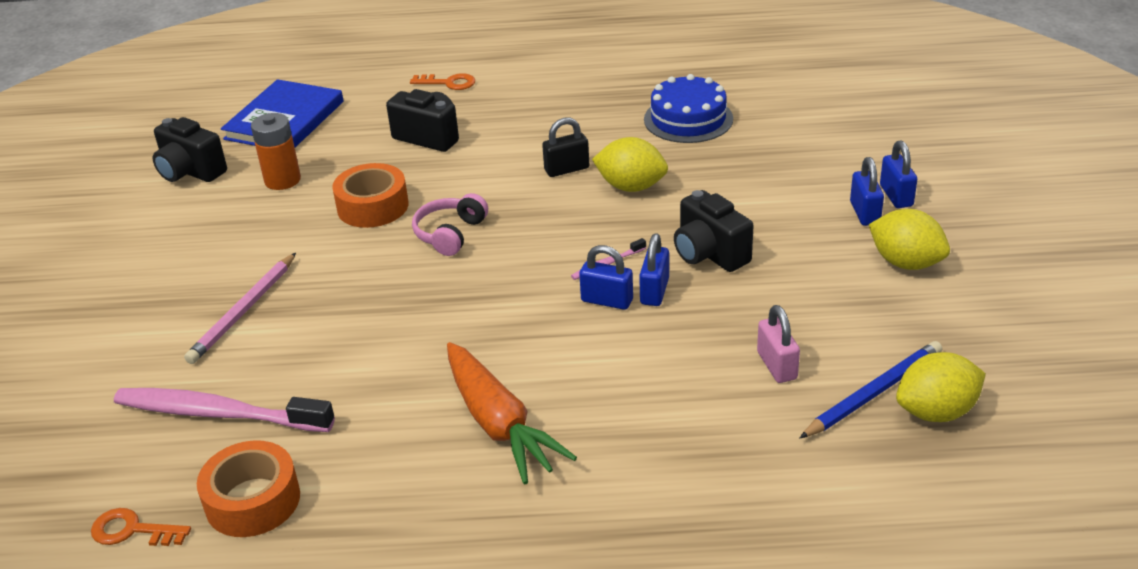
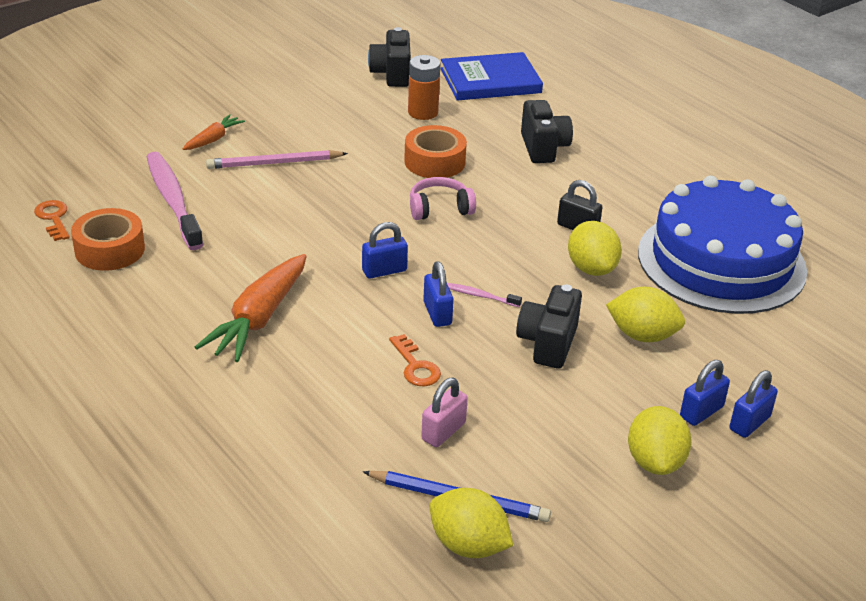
camera: 50 degrees right, 0 degrees up
(141, 339) = (213, 139): none -> orange carrot
(448, 83) = (622, 126): orange key -> orange key (415, 366)
(654, 291) = (472, 333): blue padlock -> blue padlock (384, 271)
(688, 119) = (721, 261): blue cake -> blue cake, size x1.85
(745, 200) = (642, 335): none -> yellow lemon

